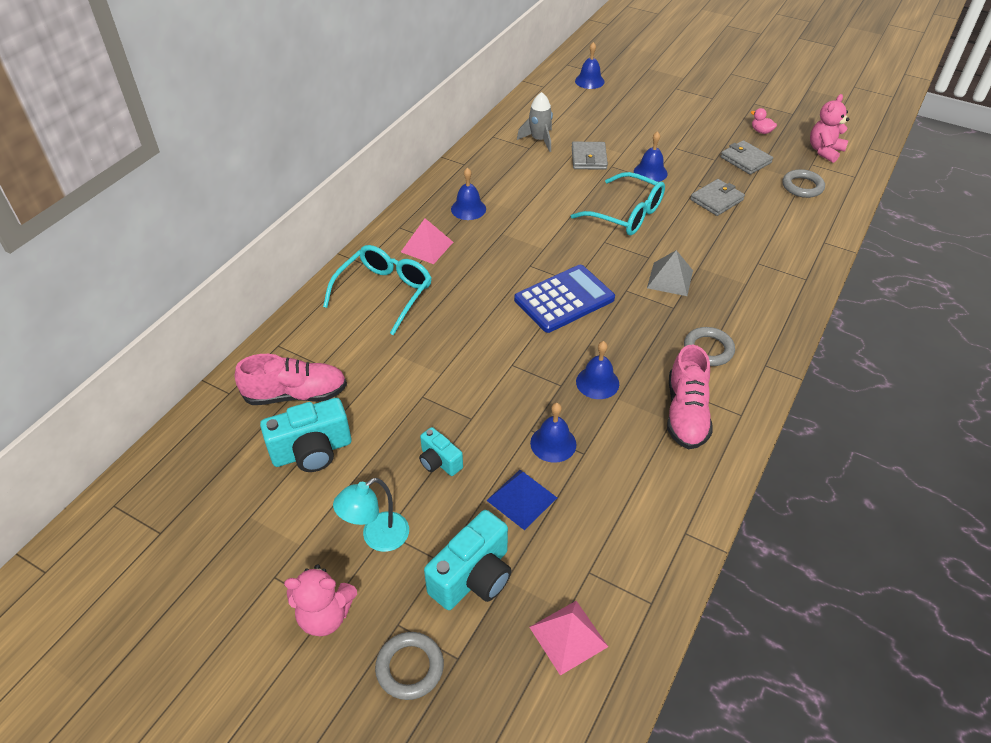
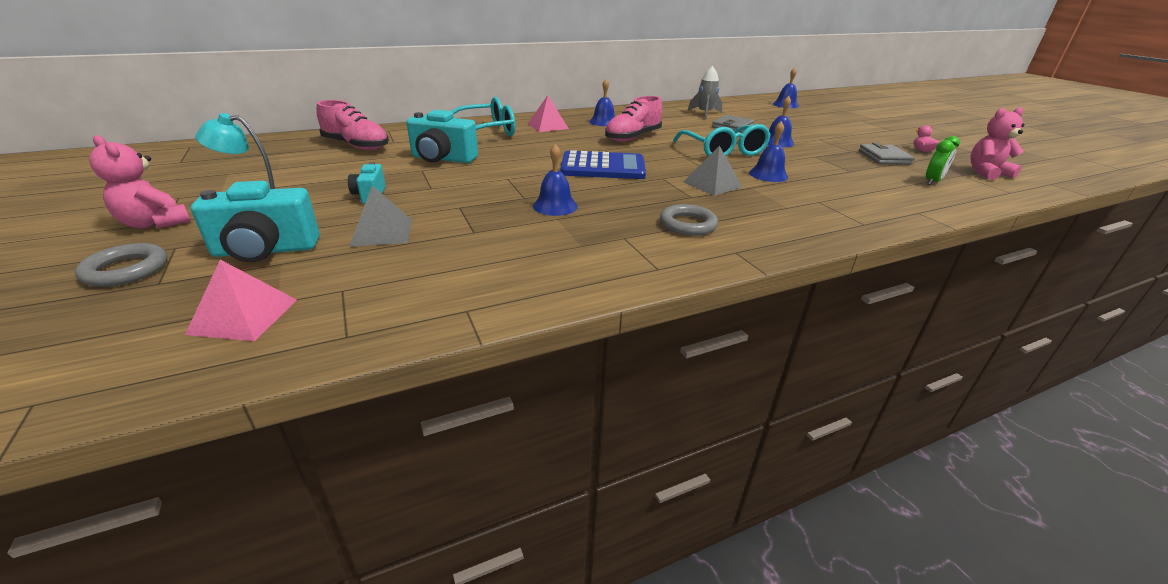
camera: 35 degrees right, 15 degrees down
(312, 451) = (314, 165): turquoise camera -> turquoise camera (442, 159)
(522, 499) = (382, 232): blue pyramid -> grey pyramid
(553, 443) = (461, 218): blue bell -> blue bell (768, 175)
(686, 413) = (603, 247): pink shoe -> pink shoe (633, 137)
(716, 200) = (823, 165): grey wallet -> none
(802, 186) = (932, 181): grey ring -> green clock

